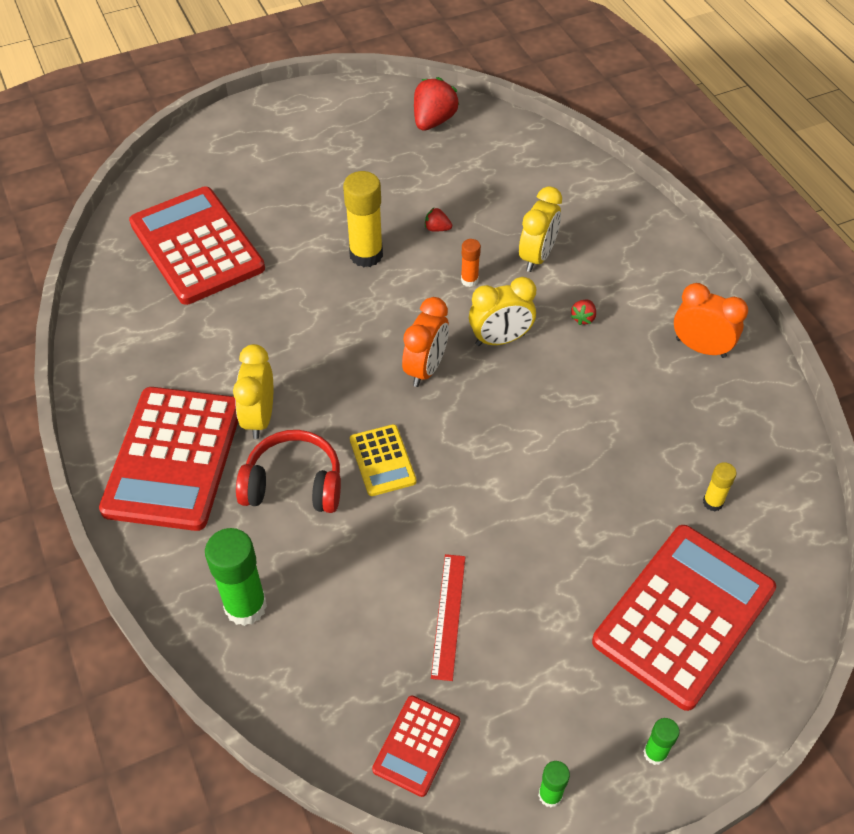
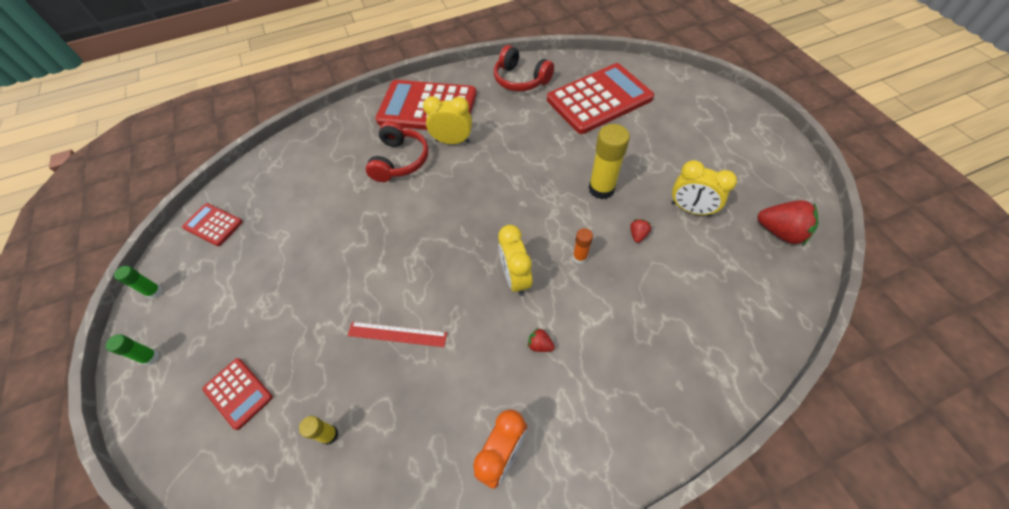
camera: 95 degrees right, 5 degrees up
(131, 335) = (520, 80): none -> red headphones
(245, 606) = (323, 146): green glue stick -> none
(382, 460) = (410, 204): yellow calculator -> none
(426, 368) = (487, 228): orange clock -> none
(448, 615) = (287, 240): red ruler -> red ruler (397, 334)
(537, 257) = (613, 311): yellow clock -> yellow clock (690, 209)
(684, 615) = (238, 393): red calculator -> red calculator, size x0.48

